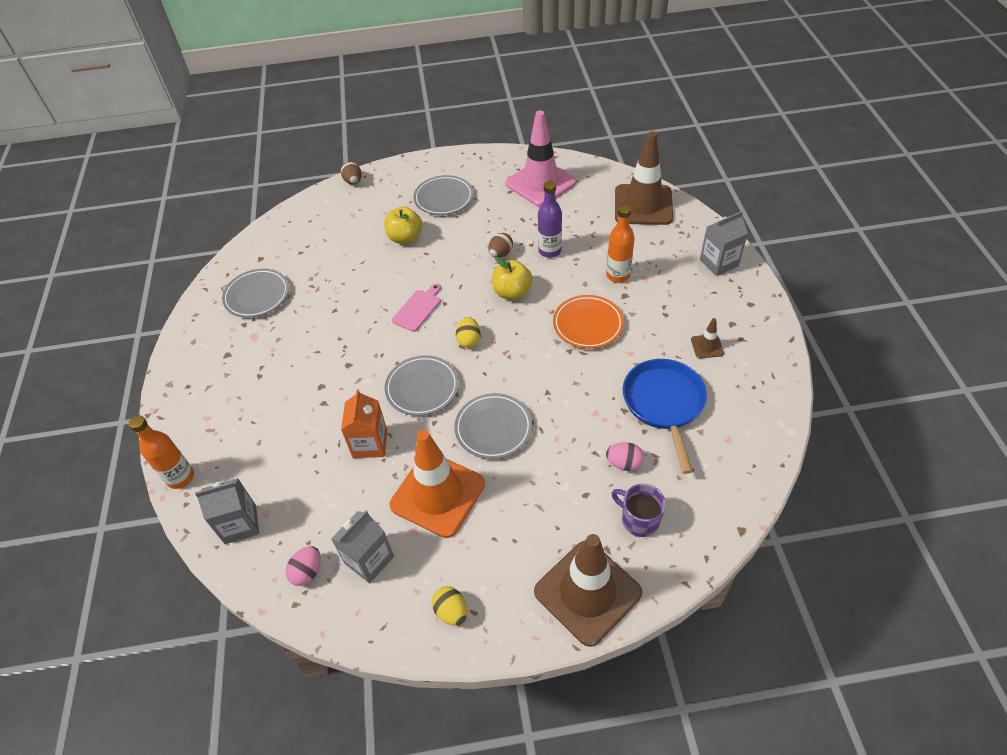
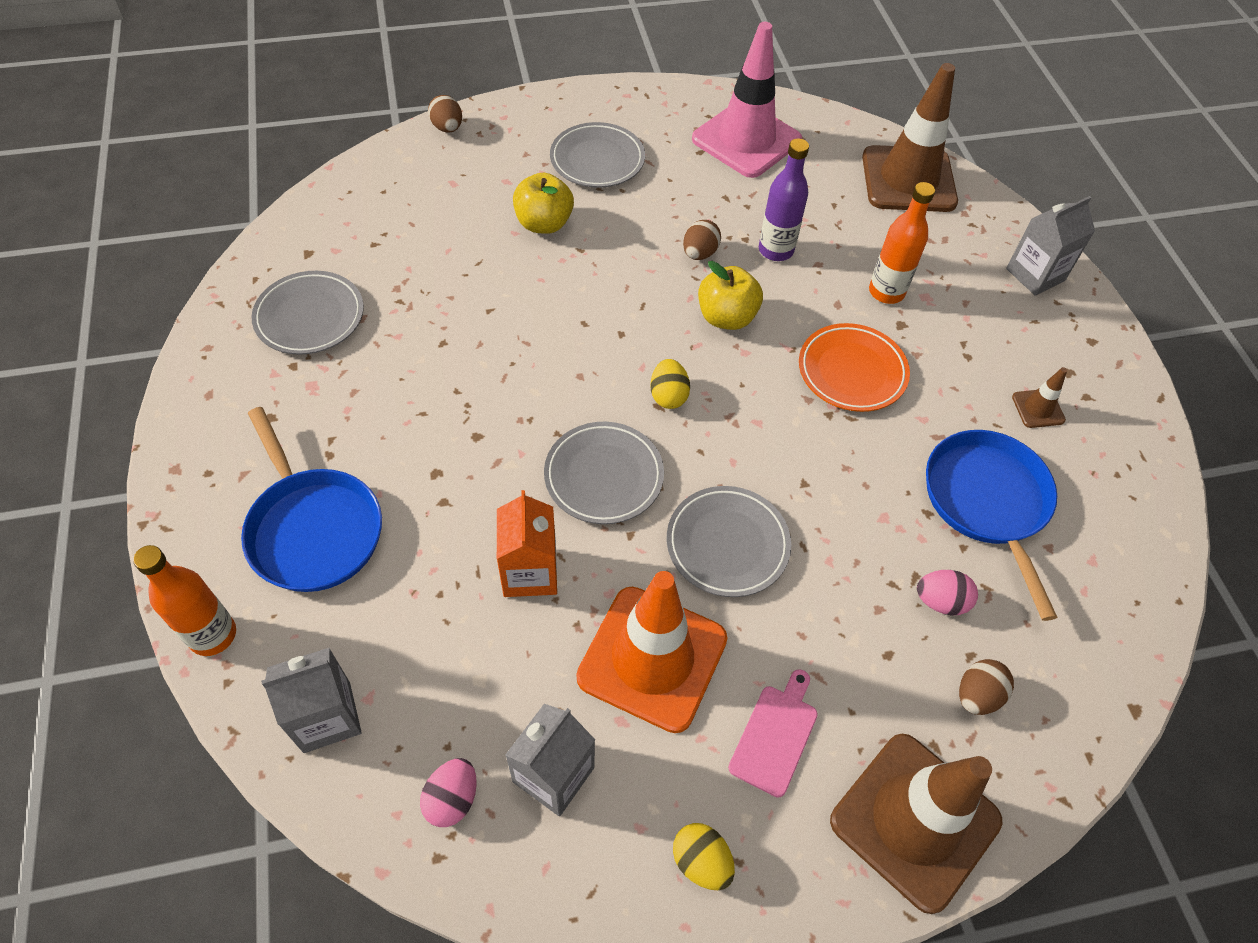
camera: 10 degrees left, 5 degrees up
(244, 418) = (313, 529): none -> blue pan
(418, 309) = (580, 342): pink cutting board -> pink cutting board (775, 735)
(639, 520) = (977, 695): purple mug -> brown egg

